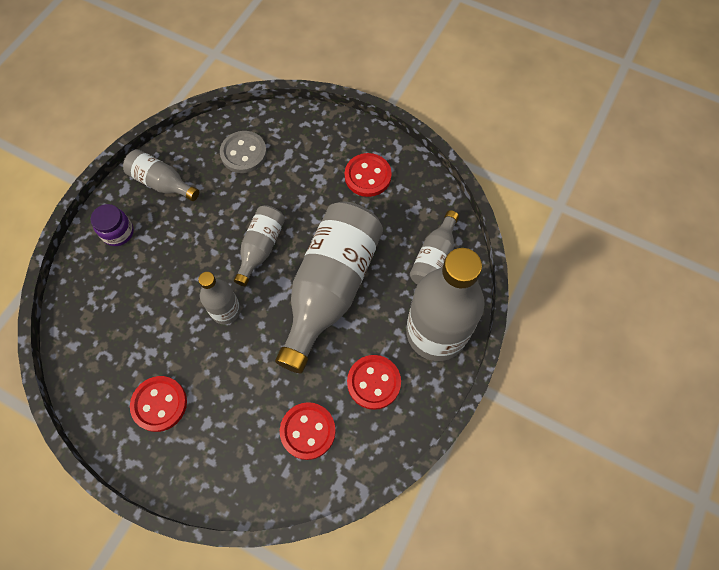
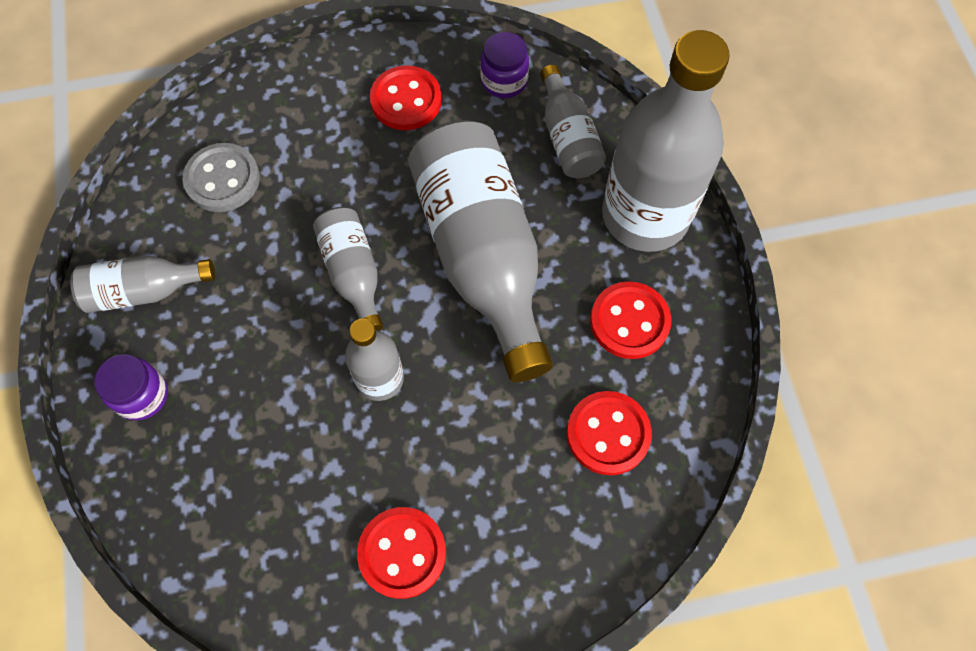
camera: 40 degrees left, 0 degrees up
(428, 202) = (504, 81): none -> purple jar

